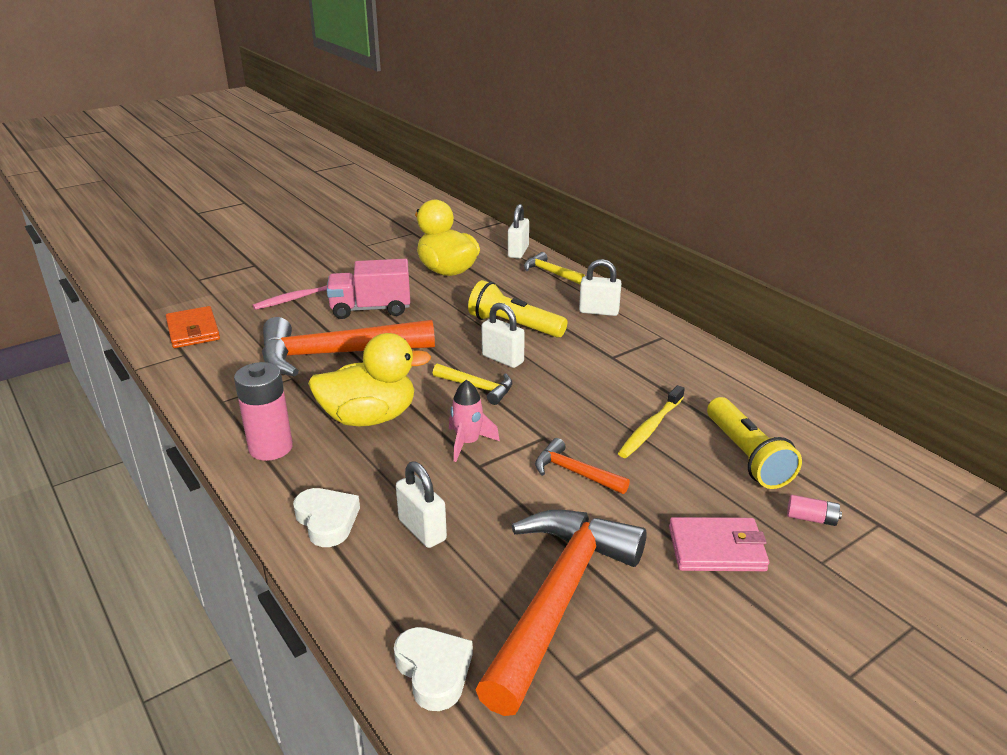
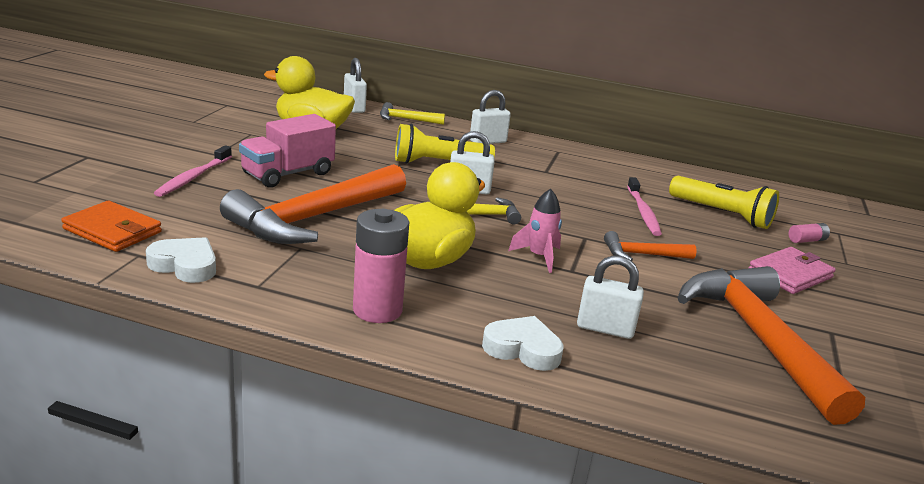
camera: 40 degrees left, 5 degrees down
(434, 671) = (764, 418): white heart -> white heart (185, 265)
(650, 428) = (643, 212): yellow toothbrush -> pink toothbrush

